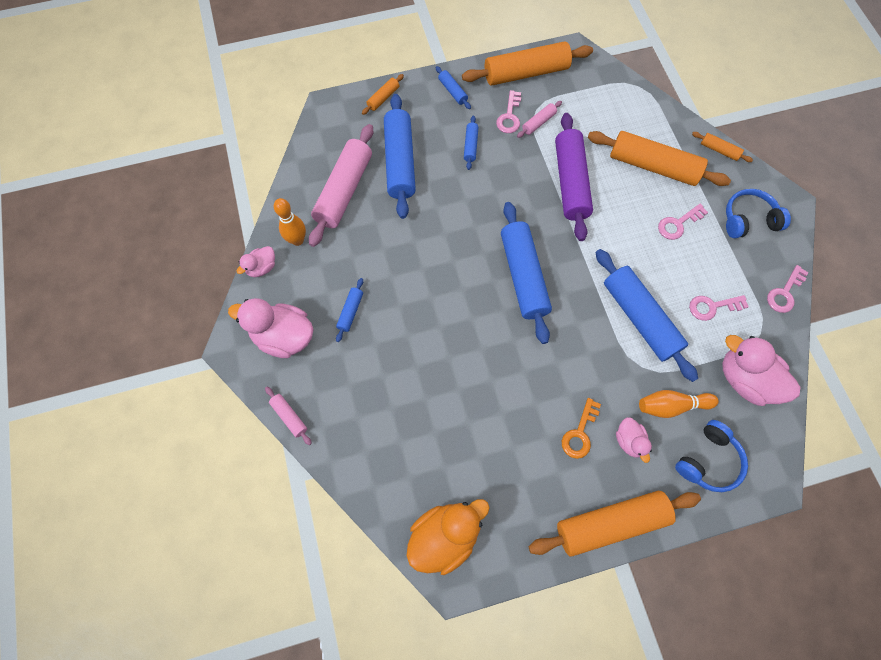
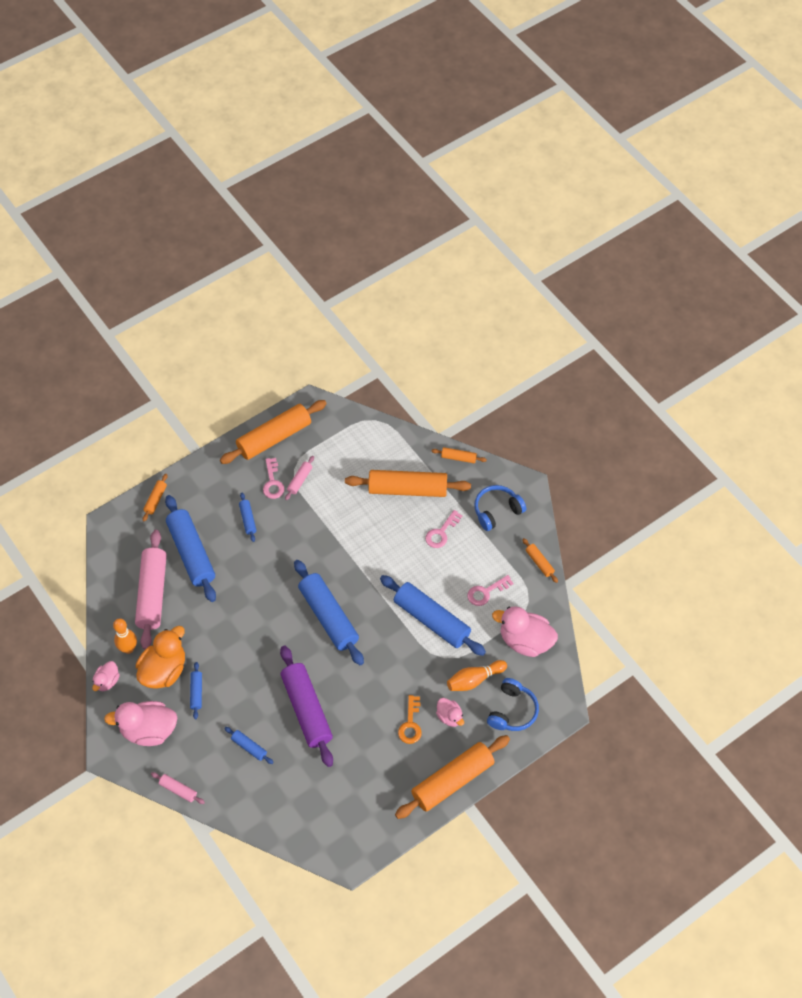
camera: 20 degrees left, 10 degrees down
(445, 536) = (332, 833): orange duck -> orange duck (164, 670)
(452, 91) = (215, 474): blue rolling pin -> blue rolling pin (249, 747)
(570, 182) = (343, 525): purple rolling pin -> purple rolling pin (306, 709)
(784, 293) = (539, 562): pink key -> orange rolling pin

